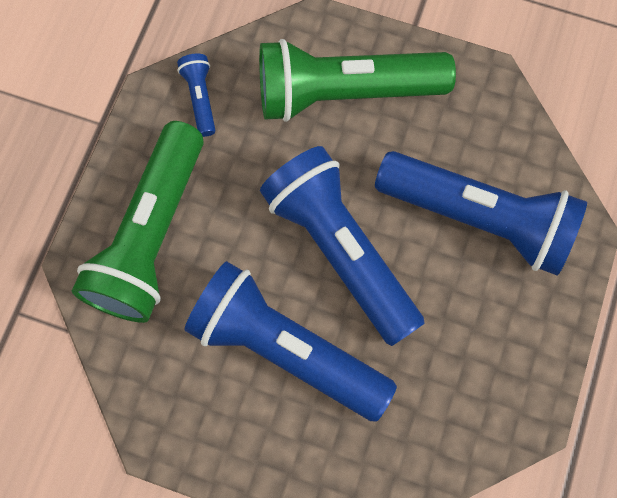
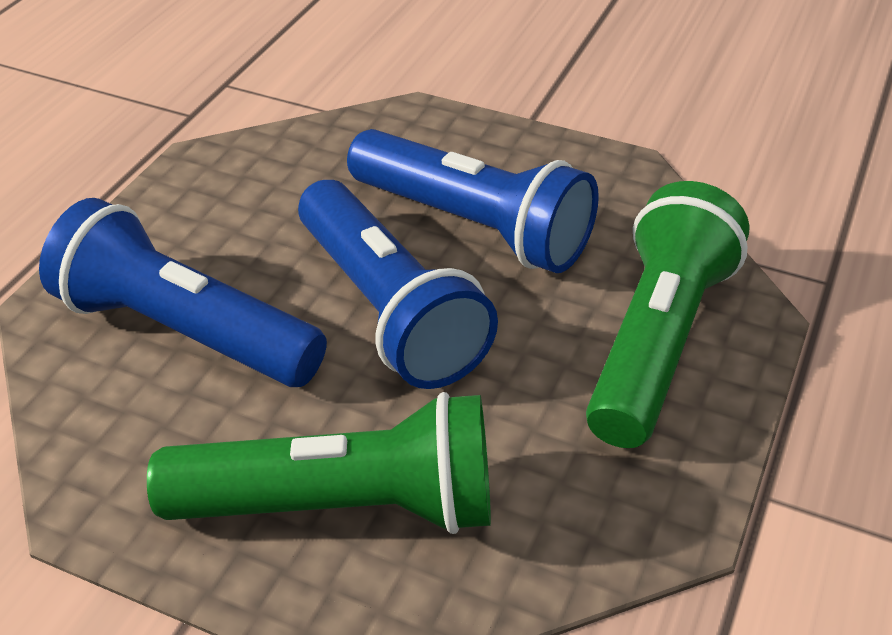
camera: 175 degrees left, 30 degrees down
(200, 98) = (596, 515): blue flashlight -> none

